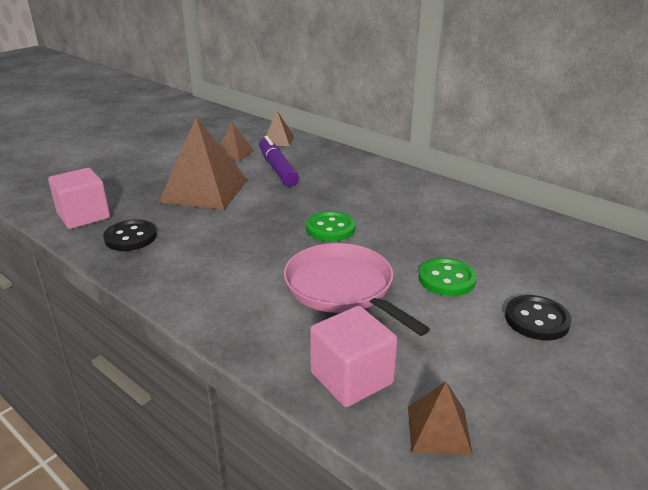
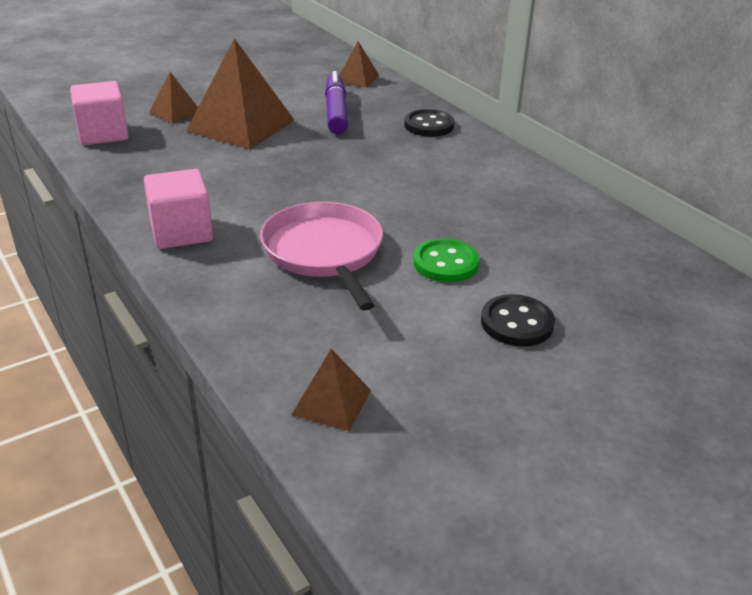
camera: 15 degrees right, 5 degrees up
(130, 237) = (138, 163): black button -> black button (429, 125)
(234, 153) = (298, 87): brown pyramid -> brown pyramid (175, 112)
(330, 228) = (352, 188): green button -> none
(351, 378) = (277, 339): pink cube -> pink cube (181, 232)

